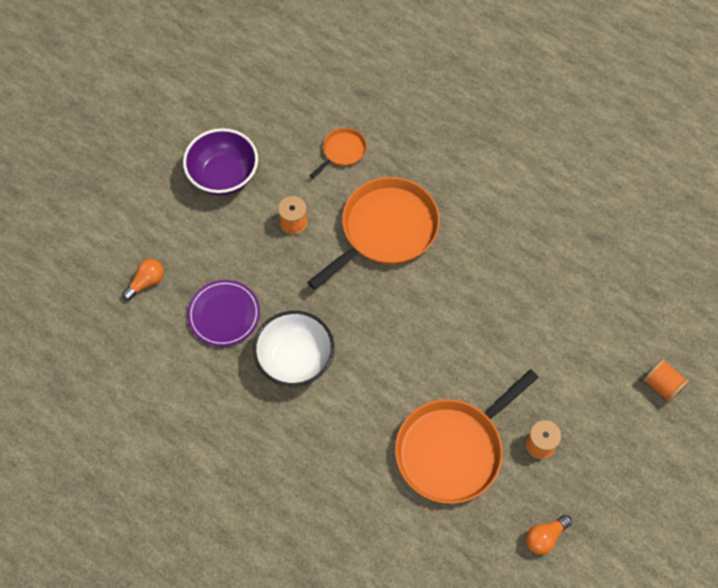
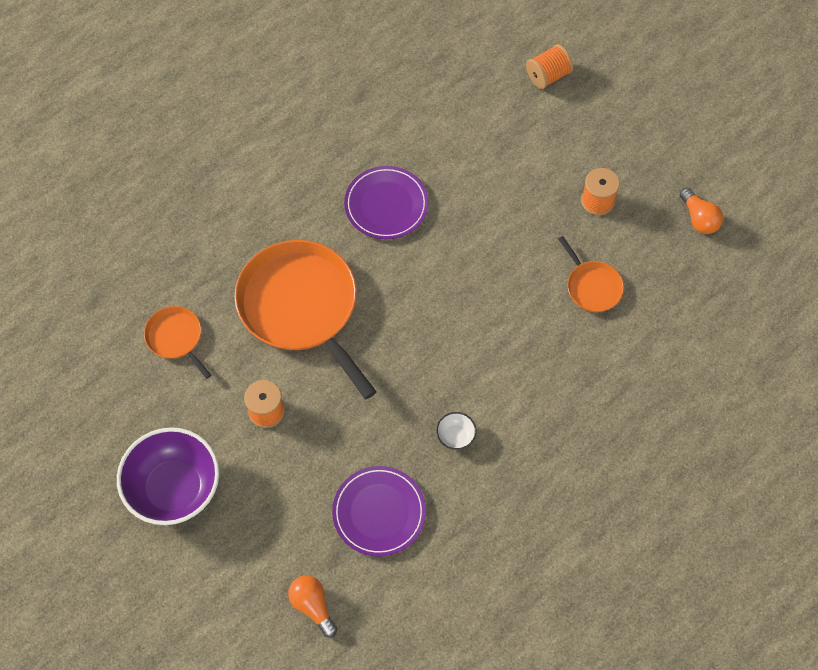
camera: 80 degrees left, 0 degrees up
(295, 360) = (455, 436): white bowl -> white bowl, size x0.41
(453, 450) = (592, 286): orange pan -> orange pan, size x0.47
(493, 275) = (386, 205): none -> purple plate

